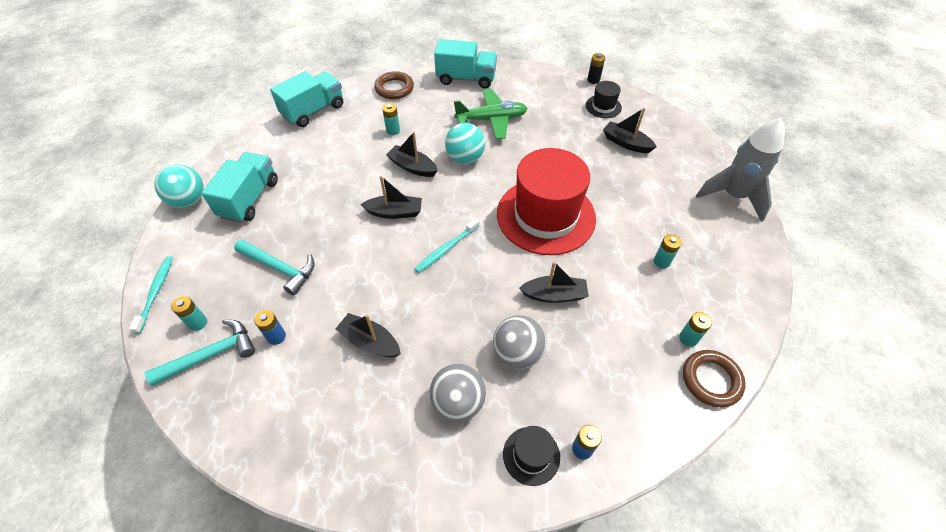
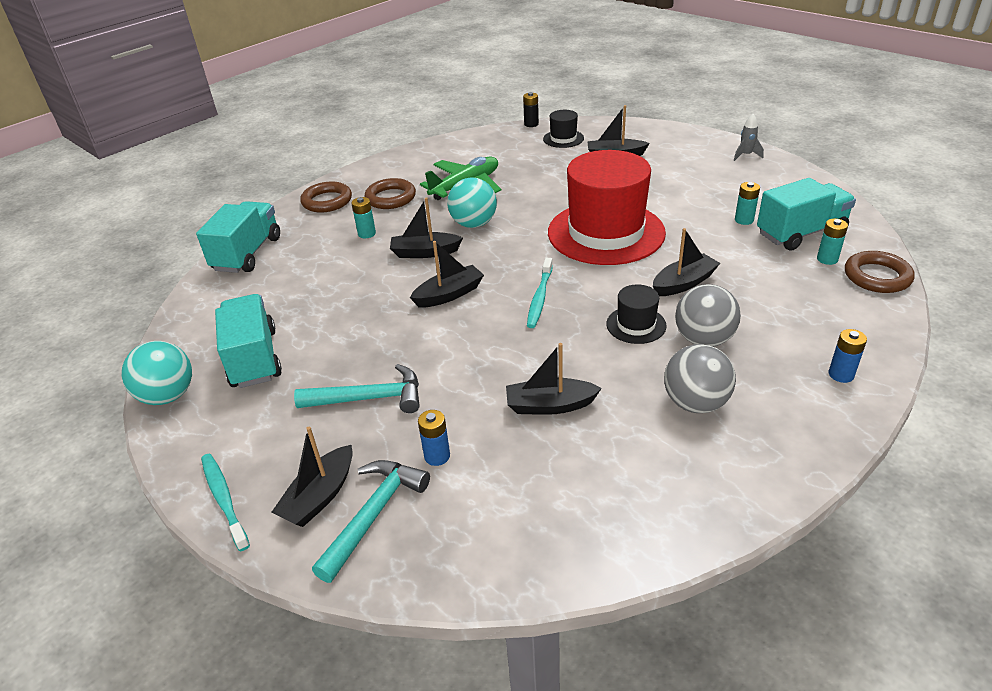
camera: 30 degrees left, 15 degrees down
(198, 323) = (320, 496): turquoise battery -> black boat
(434, 105) = (390, 198): none -> brown ring
(466, 78) = (400, 166): turquoise truck -> turquoise truck (800, 233)
(531, 455) = (807, 404): black hat -> black hat (636, 325)
(733, 196) = (745, 155): grey rocket -> grey rocket, size x0.42

